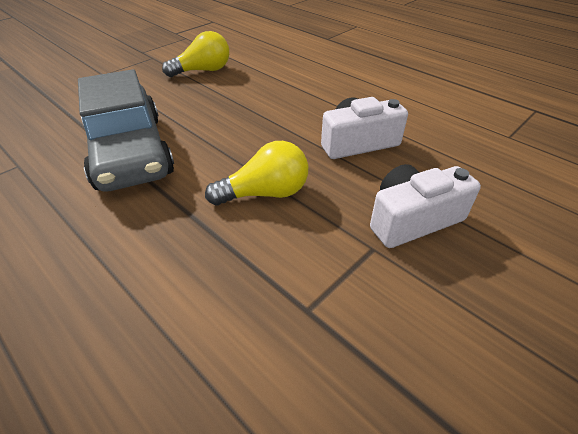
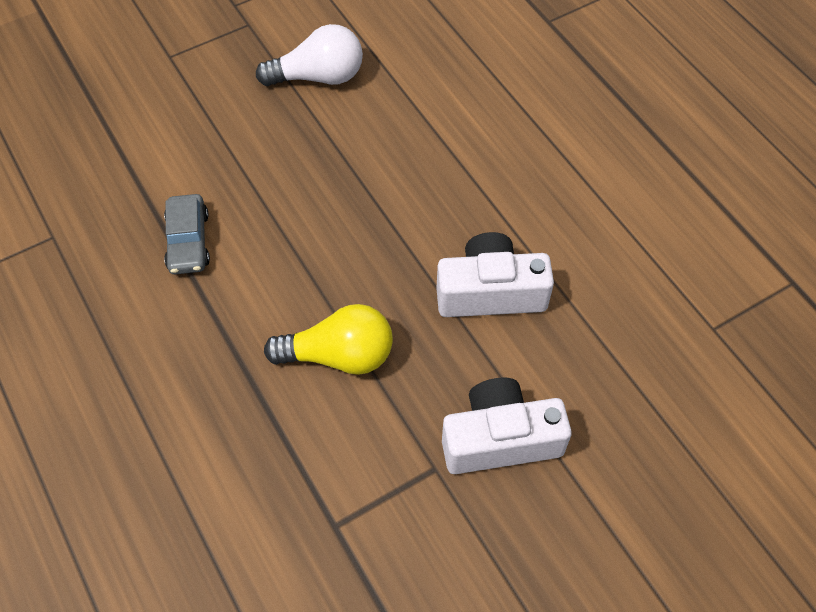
camera: 15 degrees right, 15 degrees up
(129, 151) = (188, 241): grey car -> grey car, size x0.44
(203, 71) = (319, 77): yellow light bulb -> white light bulb

